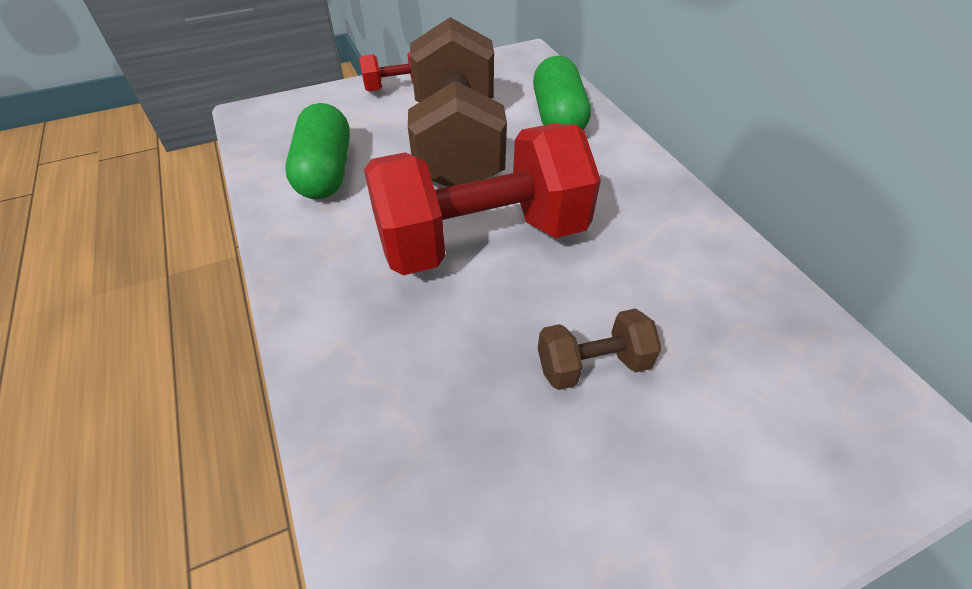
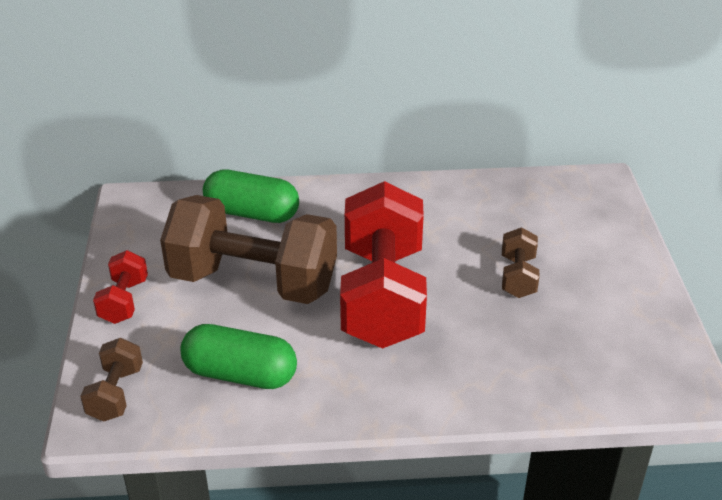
camera: 70 degrees left, 10 degrees down
(285, 115) = (116, 394): none -> brown dumbbell

